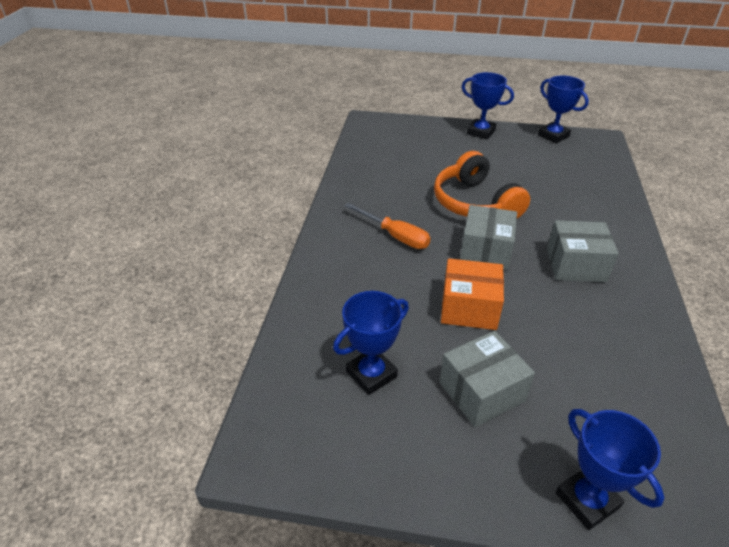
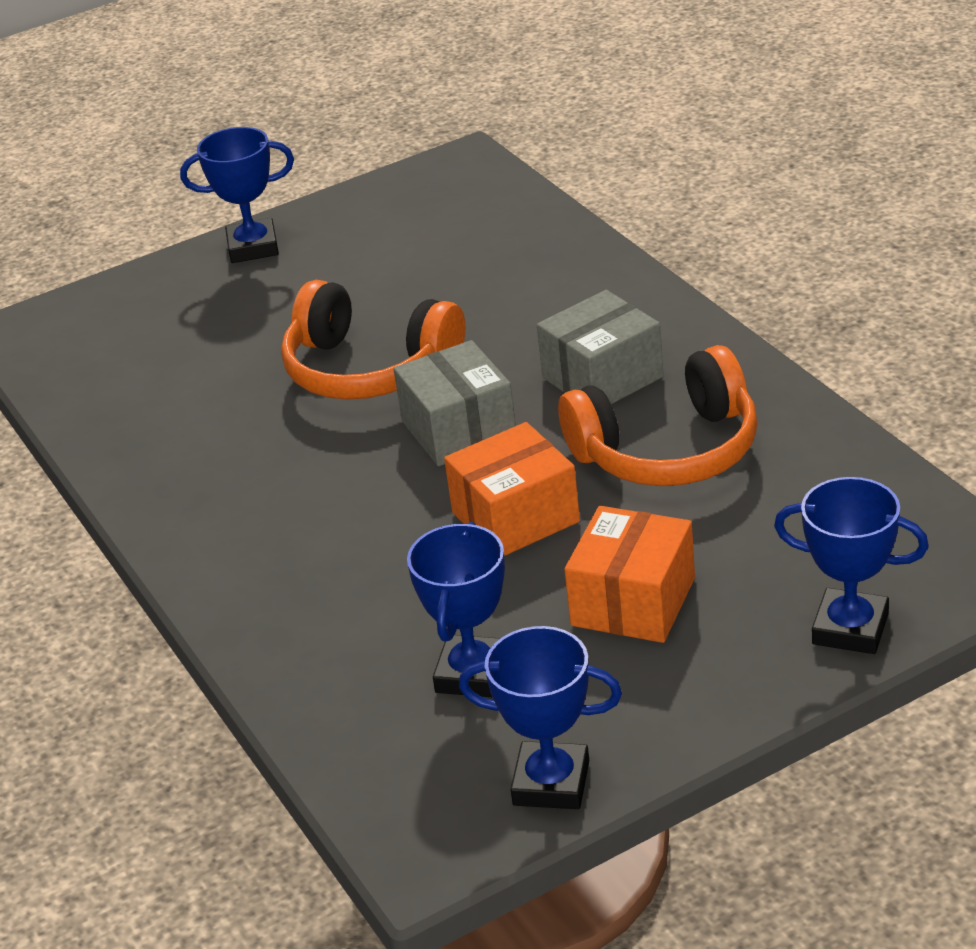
camera: 35 degrees left, 5 degrees down
(395, 236) = (299, 487): orange screwdriver -> none
(481, 392) = (633, 602): grey box -> orange box
(553, 136) = (382, 193): blue trophy -> blue trophy (551, 783)
(575, 321) = (668, 450): none -> orange headphones

